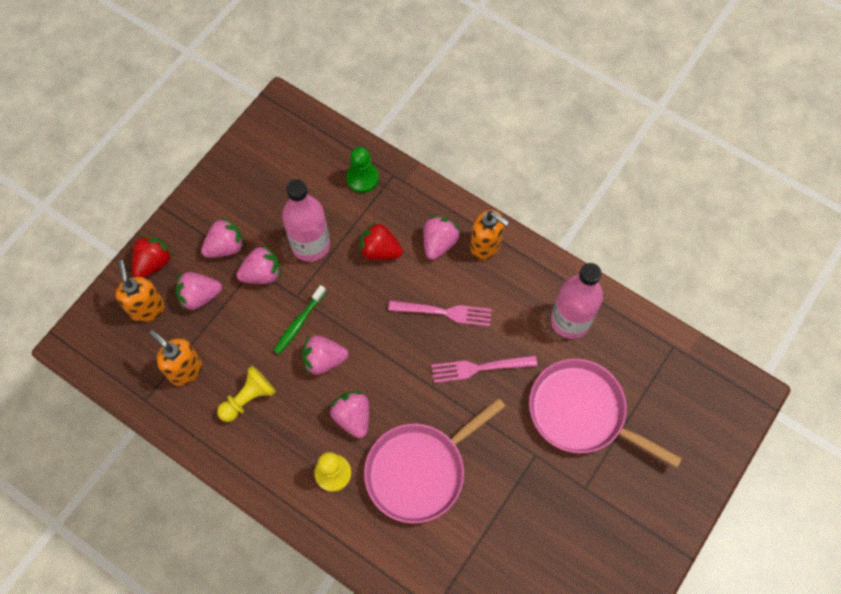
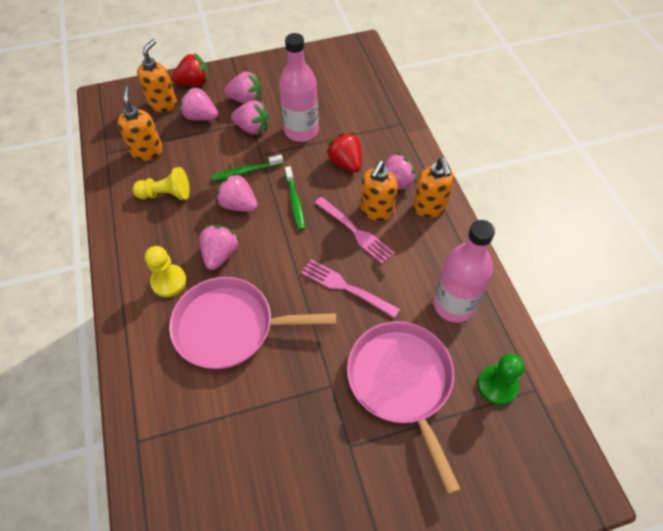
camera: 40 degrees right, 10 degrees down
(362, 178) = (376, 113): green pawn -> green pawn (497, 385)
(370, 322) = (295, 202): none -> green toothbrush
(445, 280) = (376, 211): none -> orange soap dispenser

